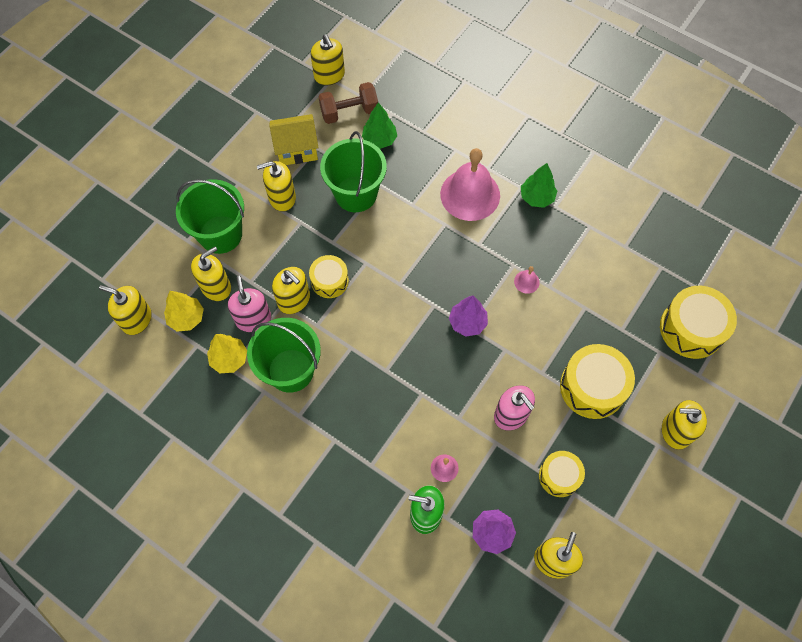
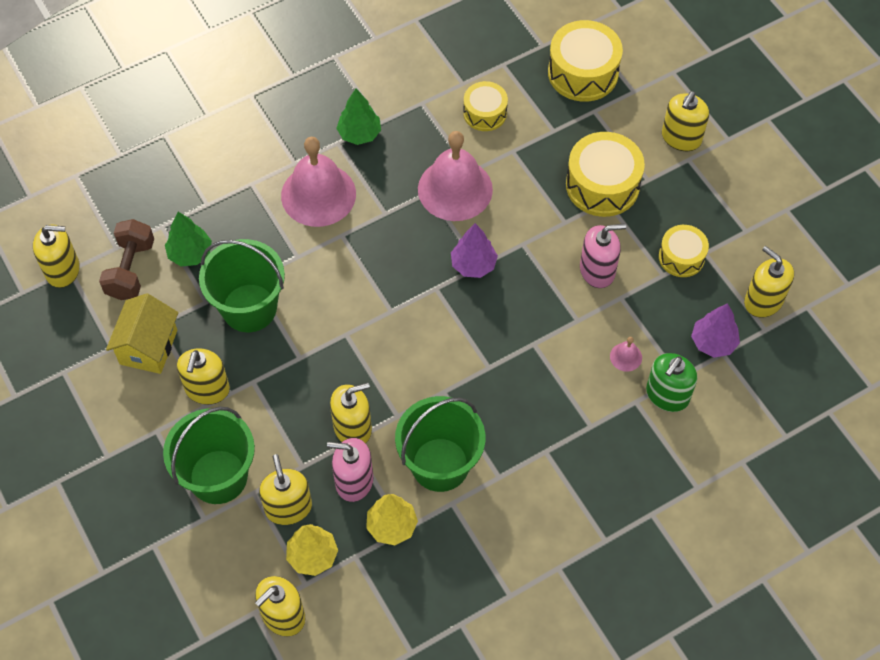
camera: 65 degrees left, 5 degrees down
(329, 281) = (348, 380): yellow drum -> yellow drum (485, 113)
(526, 282) = (455, 189): pink bell -> pink bell, size x2.47

